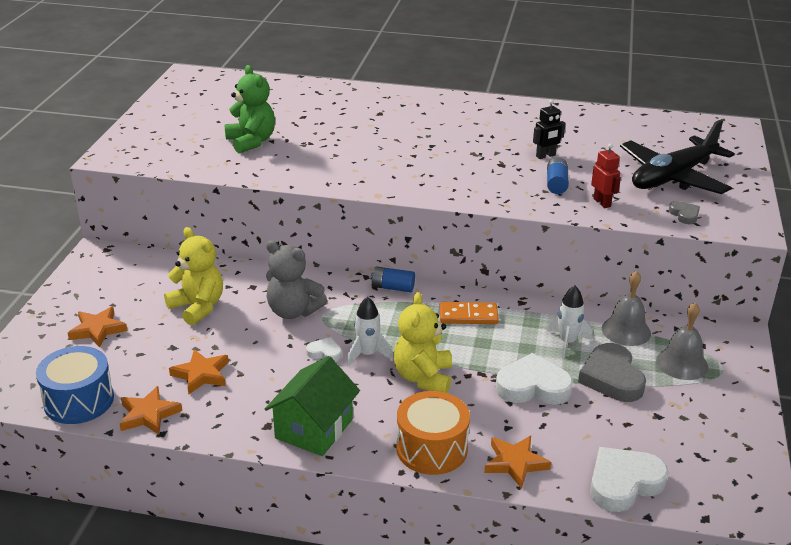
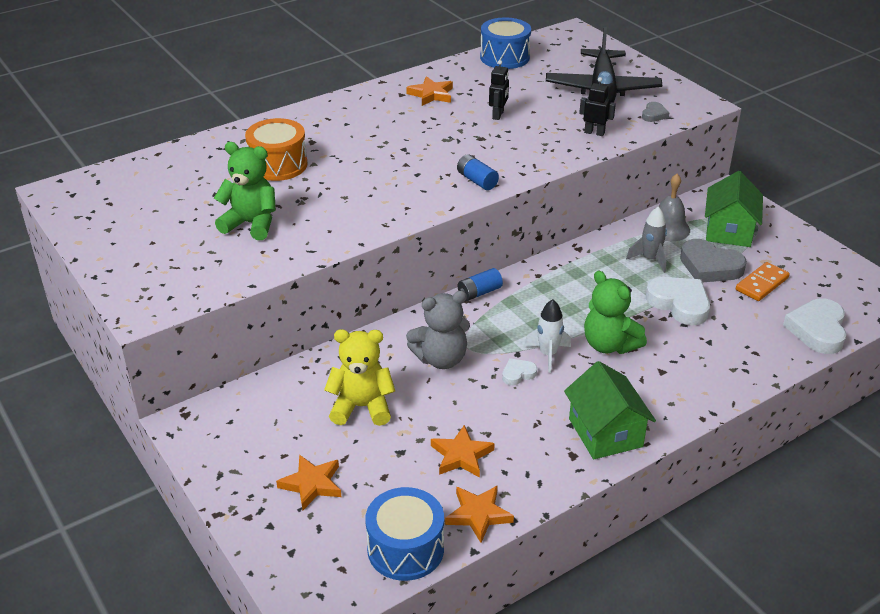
camera: 45 degrees left, 5 degrees up
(423, 377) = (609, 345): yellow teddy bear -> green teddy bear
(431, 448) = (693, 389): orange drum -> orange drum (278, 165)
(468, 316) = (563, 280): orange domino -> orange domino (762, 284)
(515, 463) = (750, 361): orange star -> orange star (431, 94)
(533, 386) = (679, 303): white heart -> white heart turned 90 degrees clockwise
(556, 184) = (543, 134): blue battery -> blue battery (477, 181)
(567, 342) = (650, 259): white rocket -> grey rocket
(602, 202) = (594, 133): red robot -> black robot
(631, 121) = (504, 57): none -> blue drum
(682, 363) = (729, 231): grey bell -> green house
(684, 215) = (654, 115): grey heart -> grey heart turned 90 degrees clockwise

